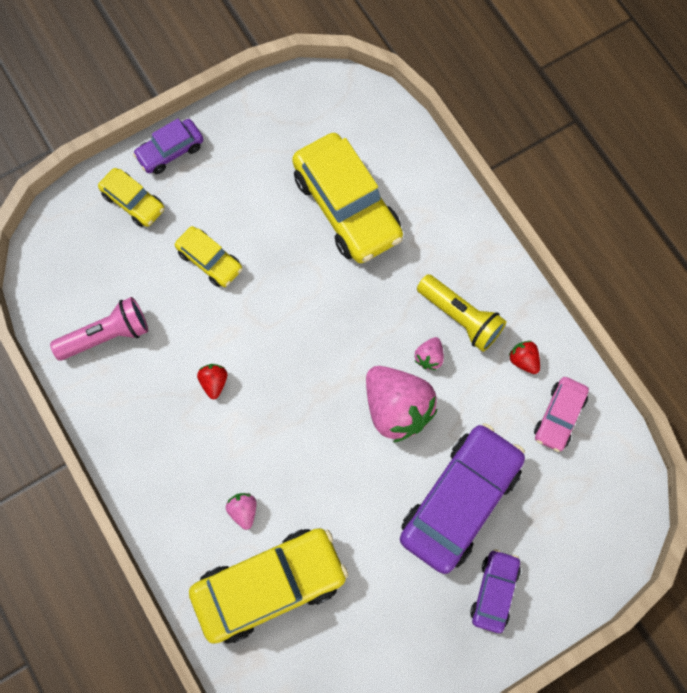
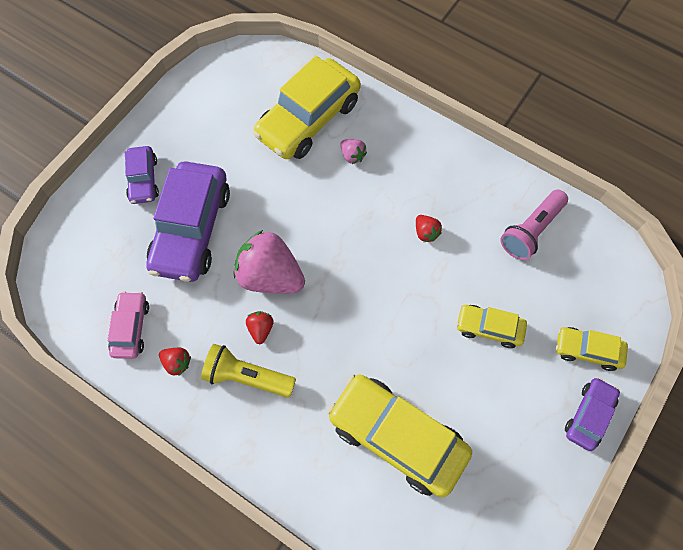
camera: 155 degrees right, 5 degrees down
(429, 357) = (261, 329): pink strawberry -> red strawberry

